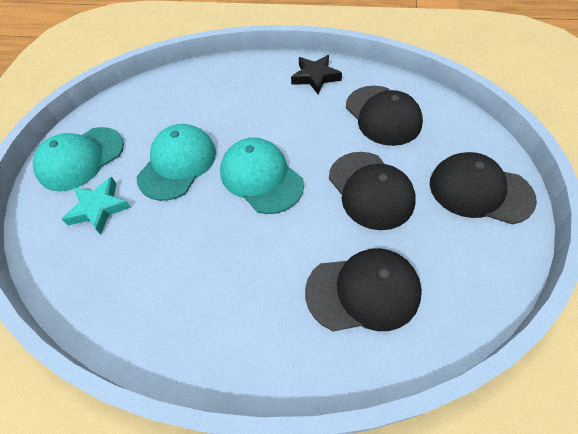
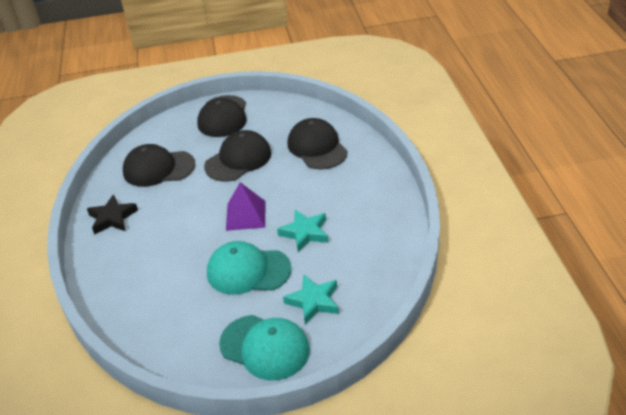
camera: 110 degrees left, 15 degrees down
(198, 227) = (305, 233): none -> turquoise star
(261, 177) = (245, 215): turquoise cap -> purple pyramid
(383, 115) = (158, 168): black cap -> black cap turned 135 degrees counterclockwise

